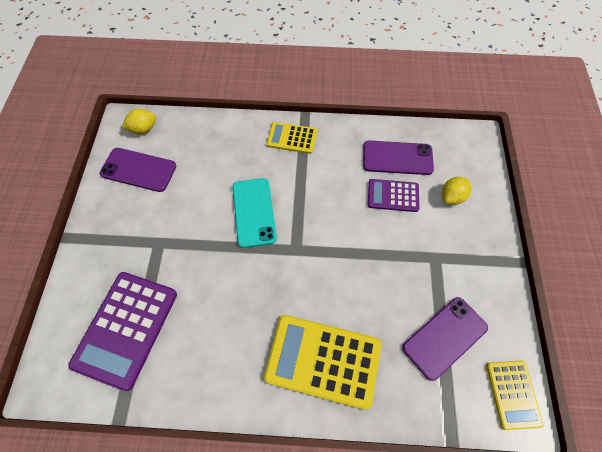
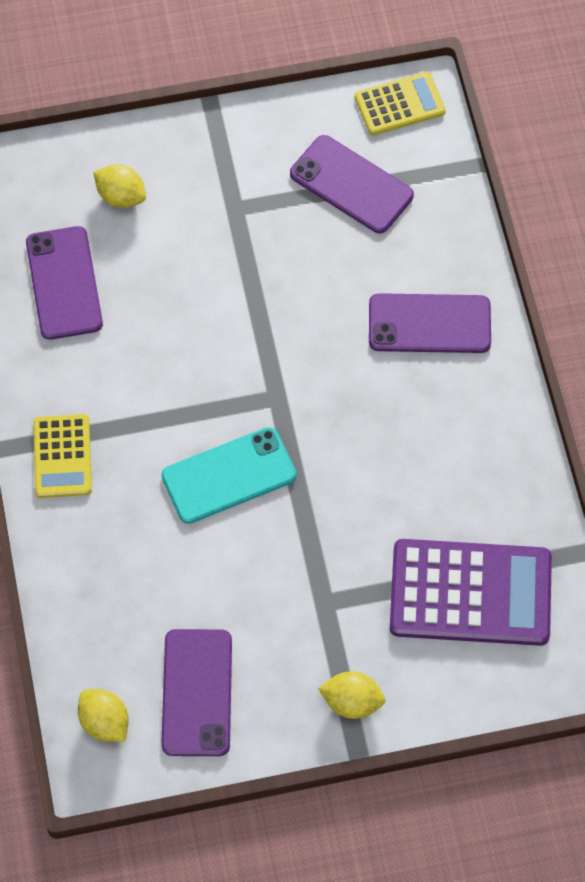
camera: 105 degrees left, 0 degrees up
(95, 241) = (352, 702): none -> yellow lemon
(323, 360) = (429, 324): yellow calculator -> purple phone
(393, 195) = (141, 279): purple calculator -> none

